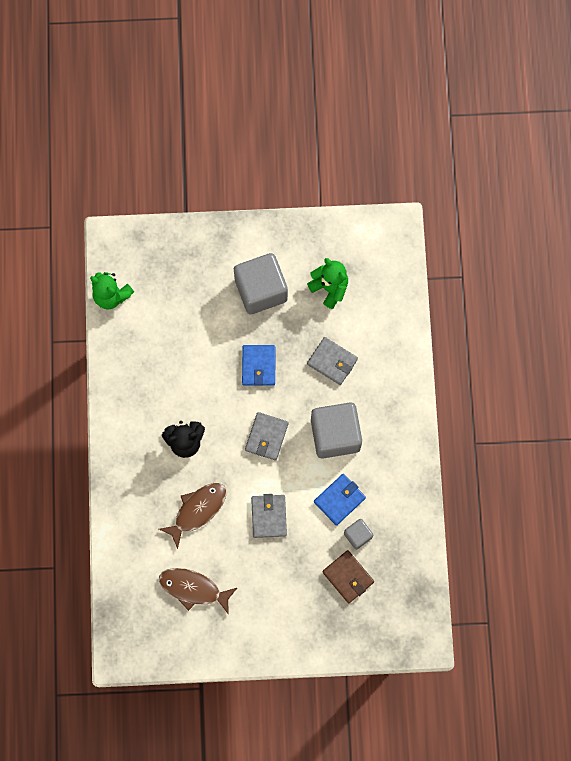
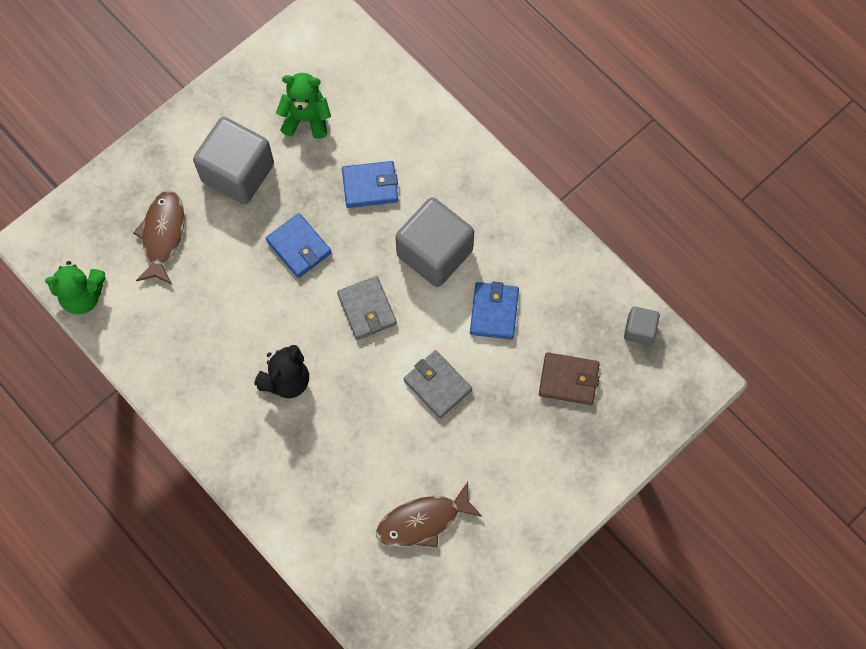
camera: 40 degrees left, 5 degrees down
(197, 510) = (359, 439): brown fish -> brown fish (163, 235)
(332, 362) = (370, 186): grey wallet -> blue wallet
(357, 535) = (542, 331): grey cube -> grey cube (639, 330)

